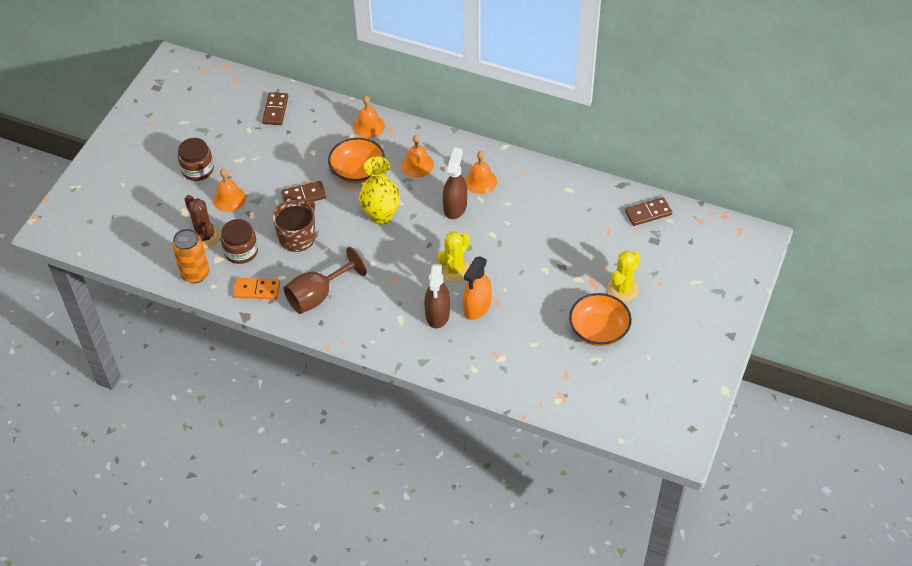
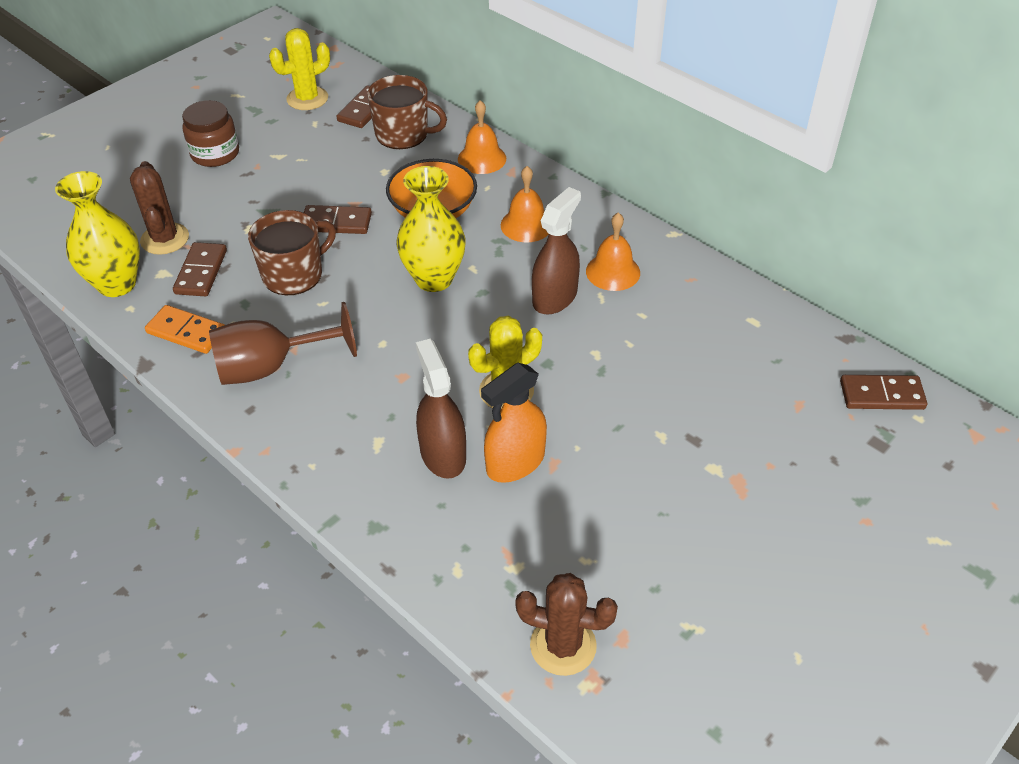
camera: 20 degrees right, 5 degrees down
(195, 274) = (117, 284): orange can -> yellow vase
(229, 198) = (232, 199): orange bell -> none
(241, 251) = (201, 272): brown jar -> brown domino
(310, 122) = (403, 134): none -> brown mug
(437, 314) = (443, 454): brown spray bottle -> brown spray bottle turned 135 degrees clockwise
(540, 386) = (563, 645): none -> brown cactus
(598, 330) = (718, 573): orange bowl -> none
(622, 289) = (791, 511): yellow cactus -> yellow cactus (307, 98)

